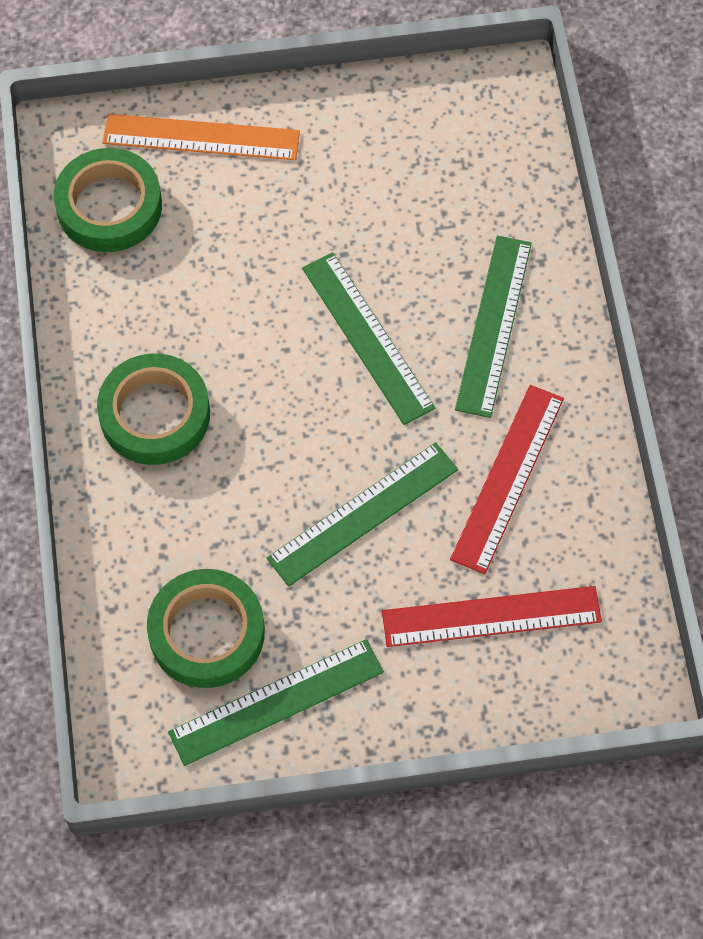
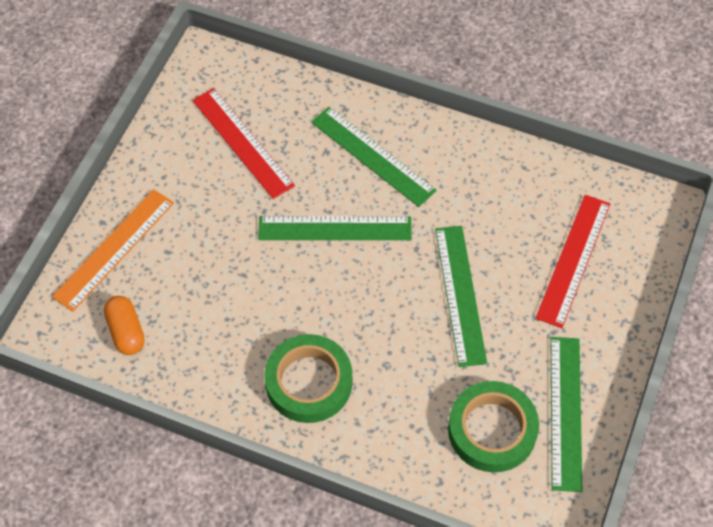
camera: 60 degrees left, 5 degrees down
(109, 206) = (126, 331): green tape -> orange capsule
(507, 478) = (483, 203): red ruler -> red ruler (242, 142)

